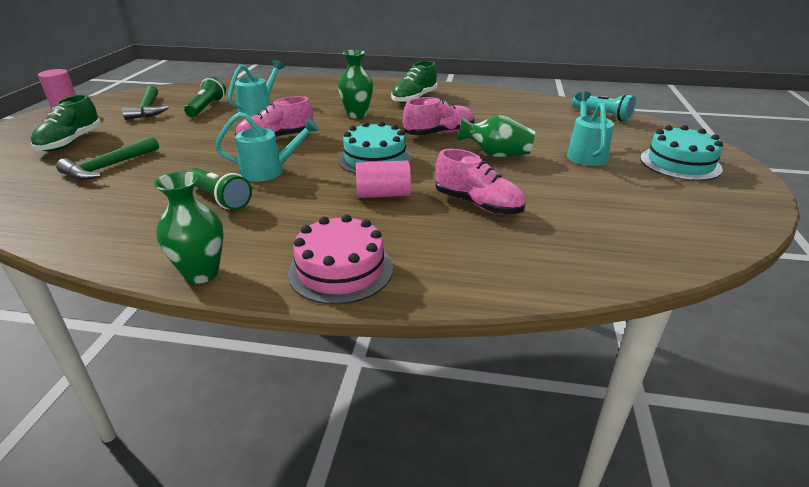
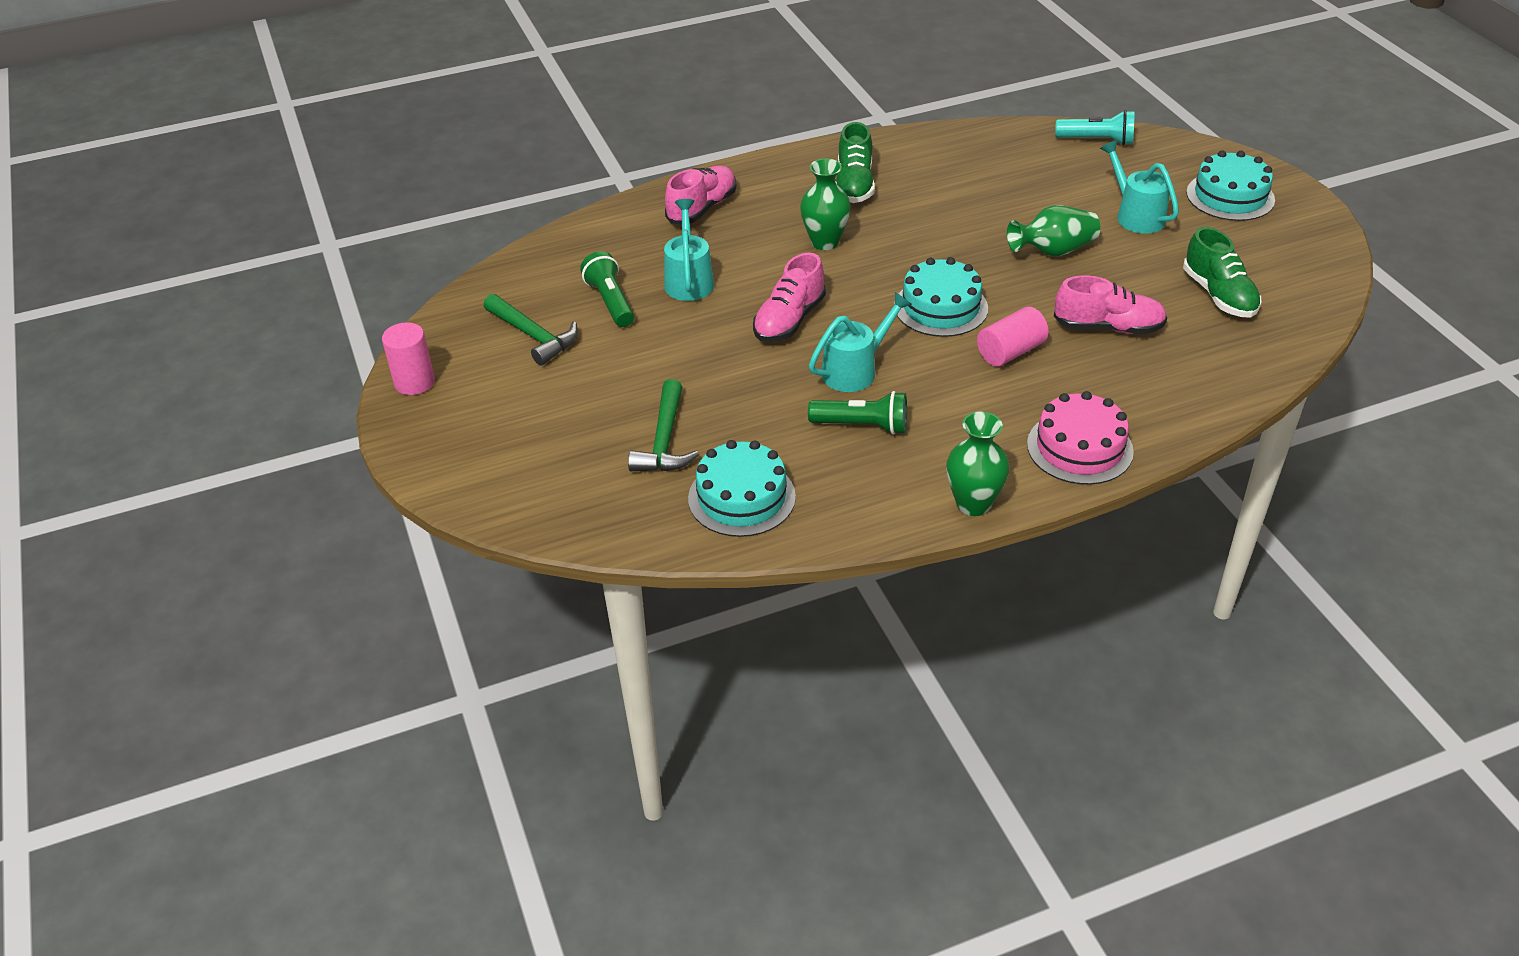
camera: 30 degrees left, 10 degrees up
(71, 142) = (541, 428): green shoe -> green shoe (1219, 295)
(84, 208) = (741, 497): none -> turquoise cake
(439, 133) = (959, 239): pink shoe -> pink shoe (702, 208)

